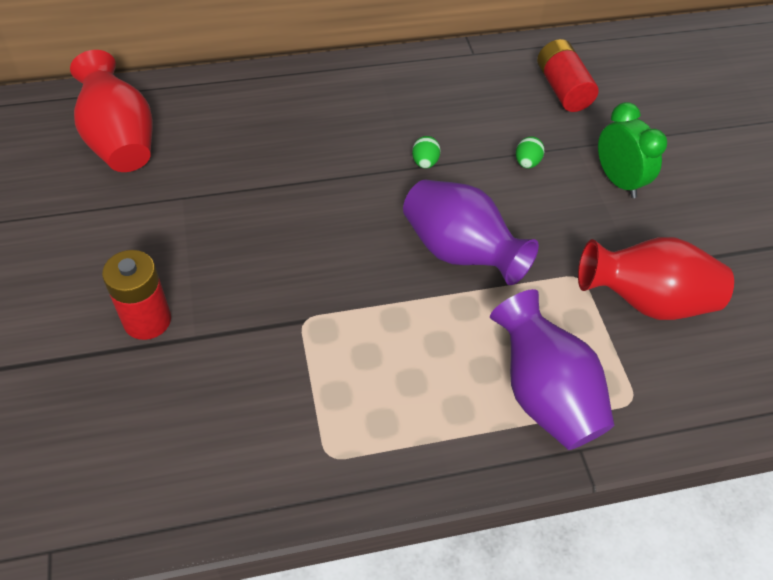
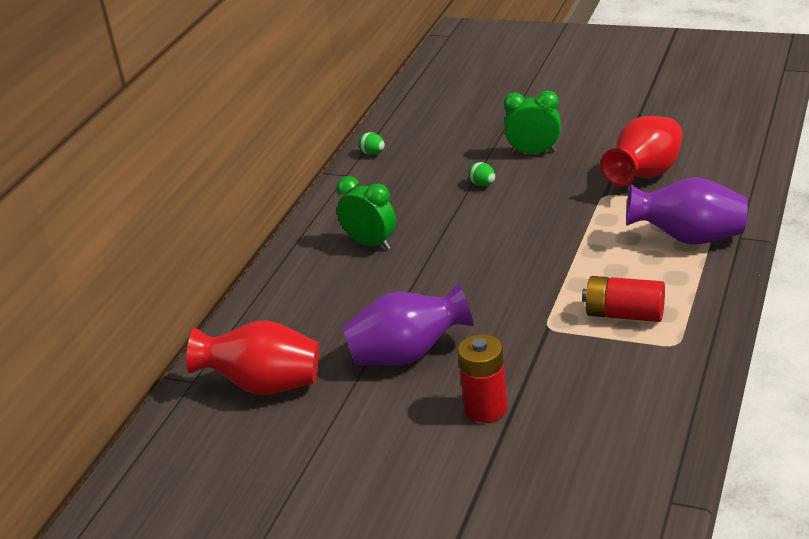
camera: 50 degrees left, 20 degrees down
(369, 120) = (370, 244): none -> green clock
(425, 162) = (440, 229): green egg -> green egg (372, 153)
(459, 252) = (541, 238): purple vase -> purple vase (407, 355)
(562, 89) = (424, 147): red battery -> red battery (624, 314)

